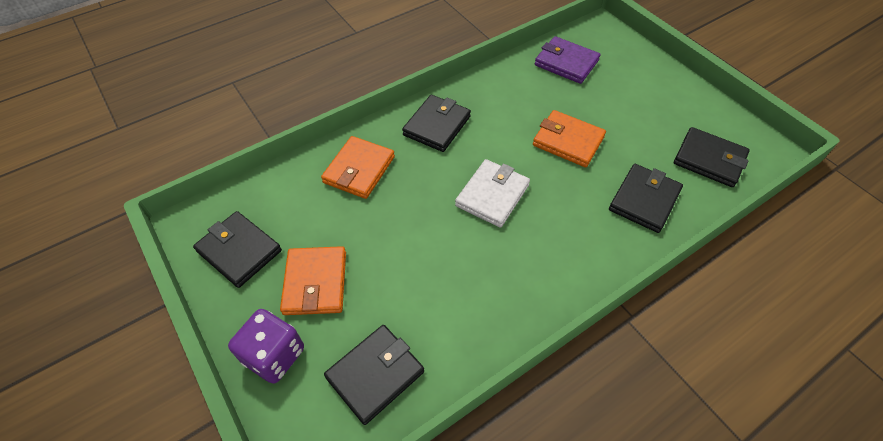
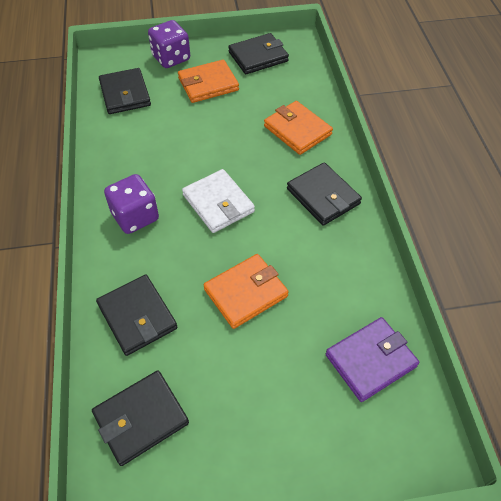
camera: 115 degrees right, 0 degrees up
(315, 283) = (208, 84): orange wallet -> orange wallet turned 45 degrees counterclockwise
(552, 255) = (135, 216): none -> purple dice

